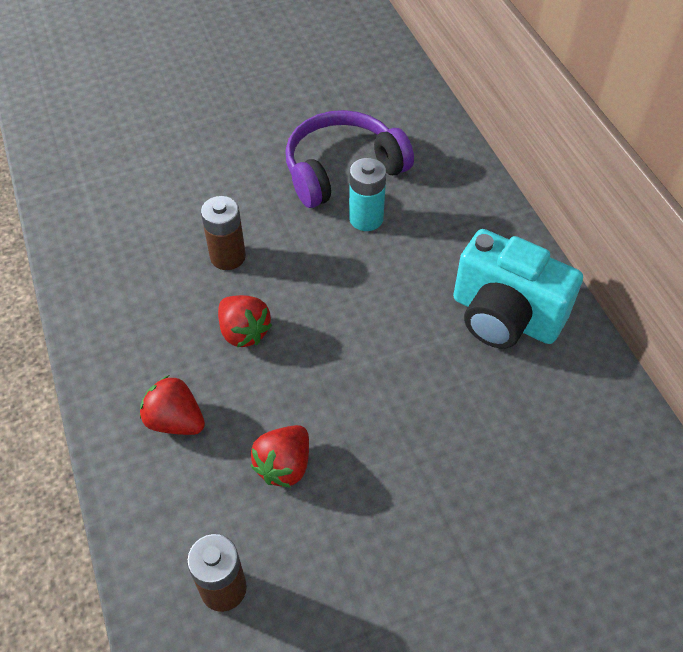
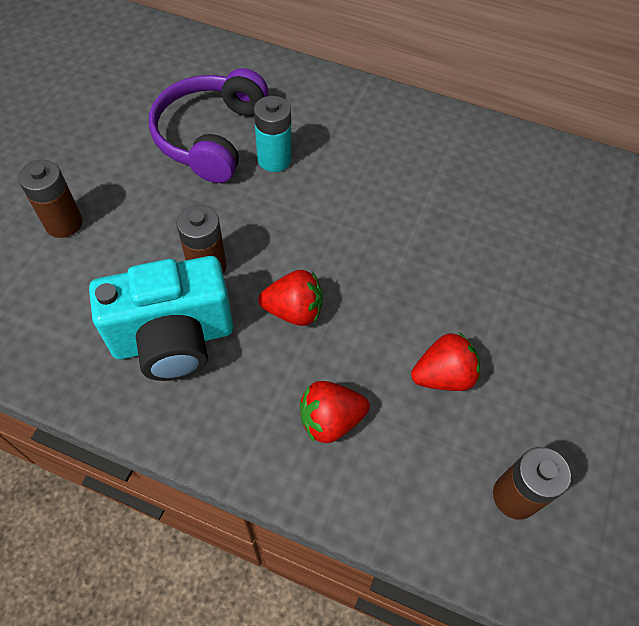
camera: 50 degrees left, 5 degrees up
(180, 160) = (64, 223): none -> brown battery
(284, 465) = (443, 376): red strawberry -> red strawberry turned 90 degrees counterclockwise
(504, 317) = (444, 157): turquoise camera -> turquoise camera (173, 339)

